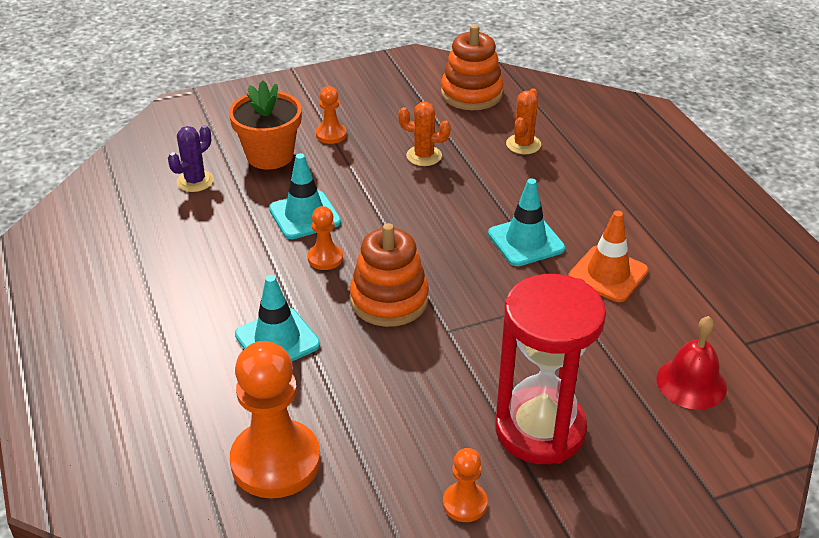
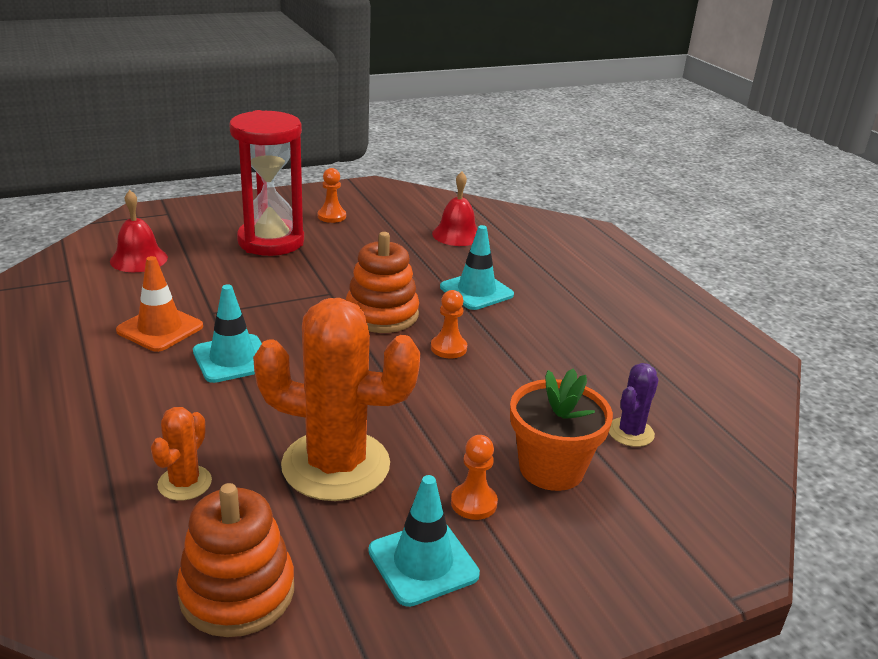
camera: 175 degrees right, 10 degrees down
(276, 461) = (457, 234): orange pawn -> red bell
(305, 215) = (481, 389): turquoise traffic cone -> turquoise traffic cone (423, 563)
(424, 156) = (336, 465): orange cactus -> orange cactus, size x2.14

